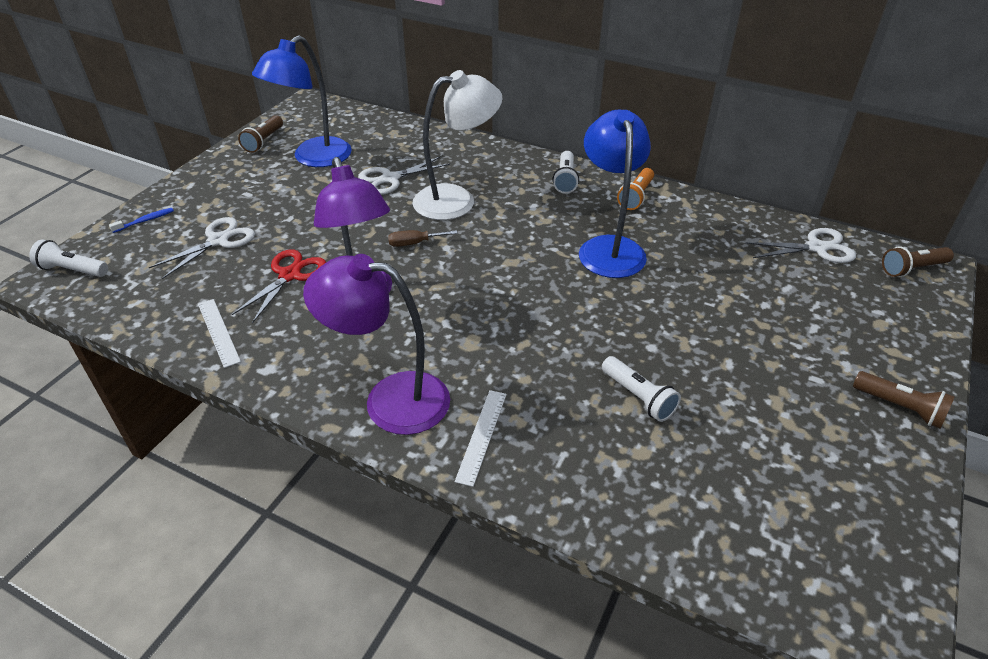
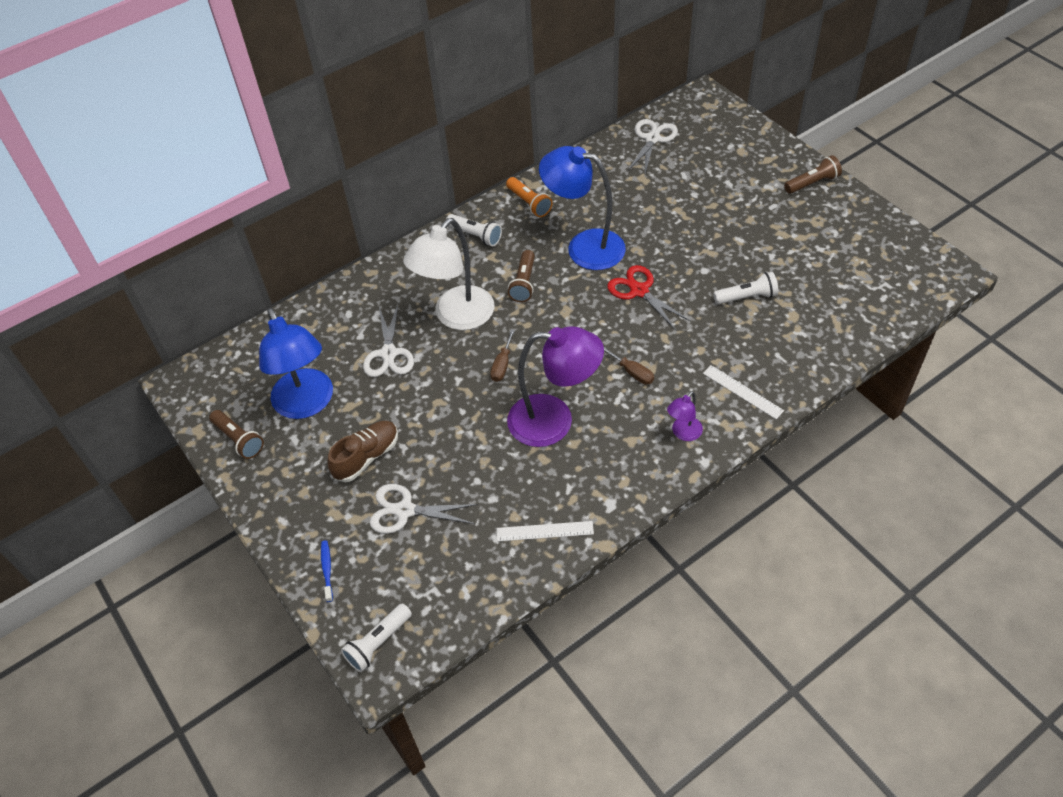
camera: 60 degrees left, 10 degrees up
(218, 241) = (405, 510): white scissors -> white scissors turned 60 degrees counterclockwise
(270, 203) = (367, 457): none -> brown shoe
(289, 275) = (494, 464): red scissors -> red scissors (639, 291)
(390, 399) = (683, 433): purple lamp -> purple lamp, size x0.46
(457, 200) = (456, 317): white lamp -> white lamp turned 150 degrees counterclockwise
(457, 333) = (632, 372): none -> brown screwdriver
(912, 269) = (700, 107): brown flashlight -> brown flashlight (524, 283)

